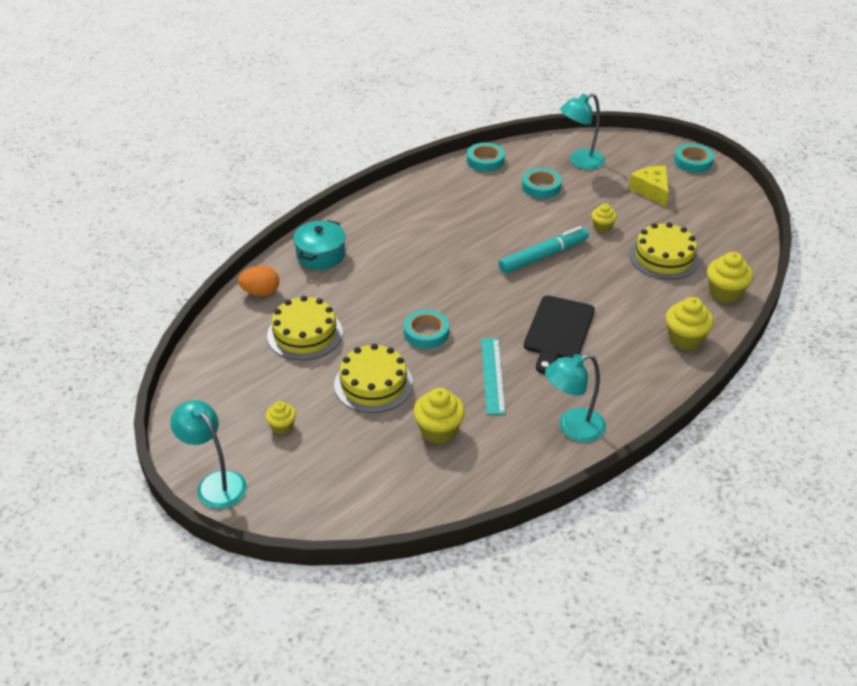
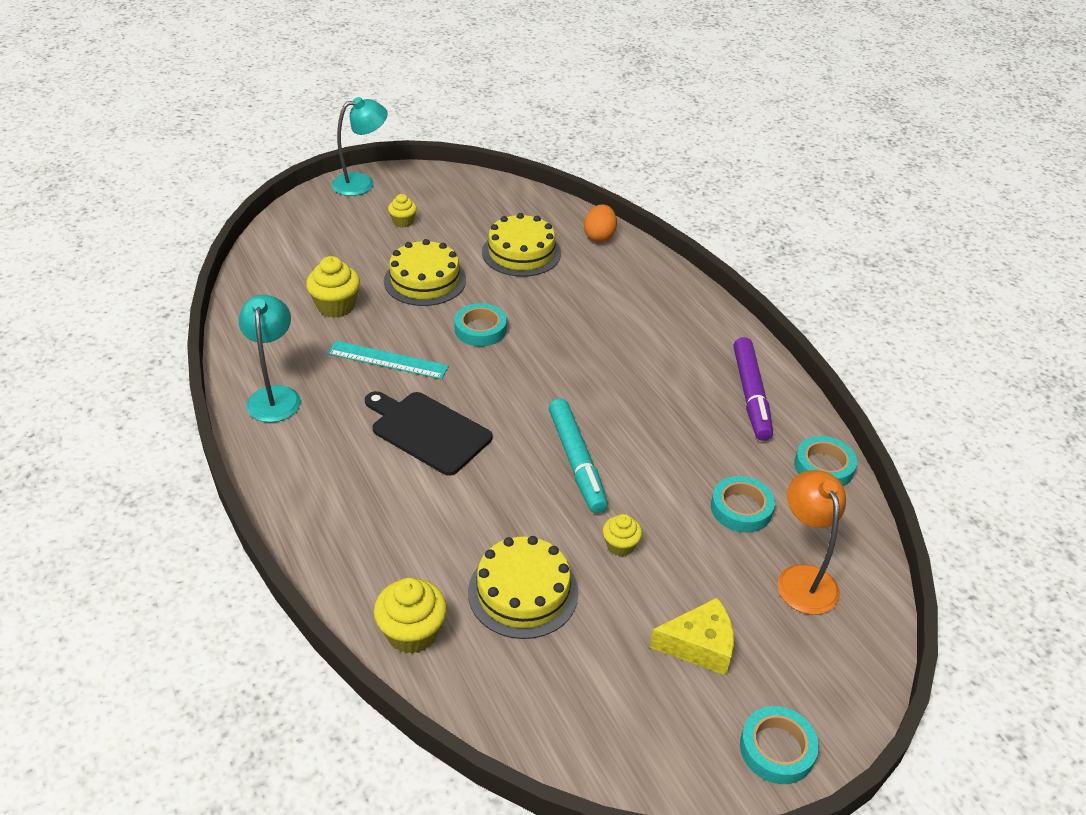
camera: 105 degrees right, 0 degrees up
(321, 255) = (648, 283): turquoise pot -> none
(432, 193) = (751, 395): none -> purple marker
(580, 162) = (803, 578): turquoise lamp -> orange lamp
(685, 339) = (347, 546): yellow cupcake -> none

